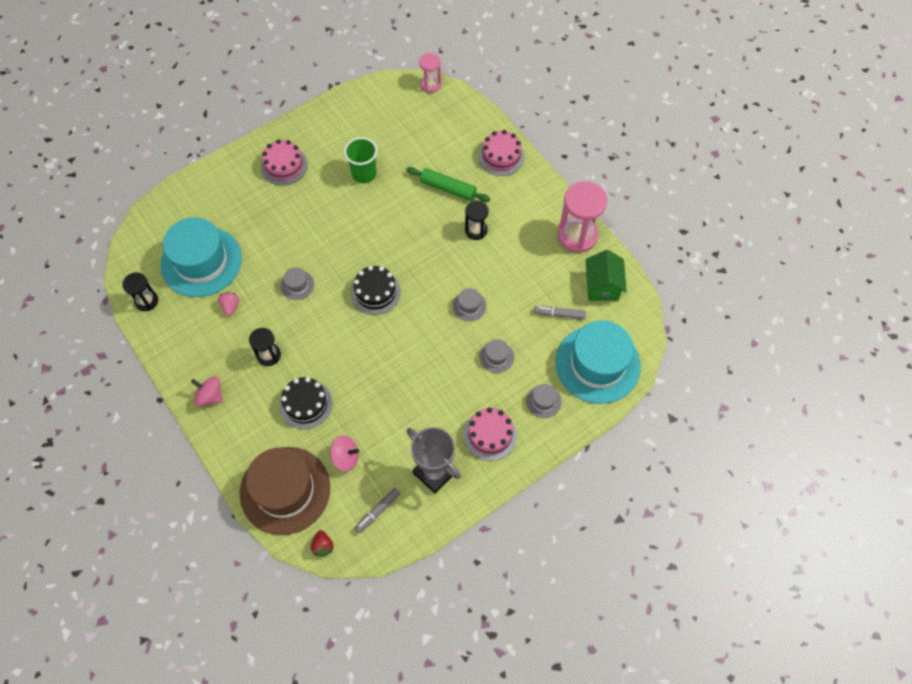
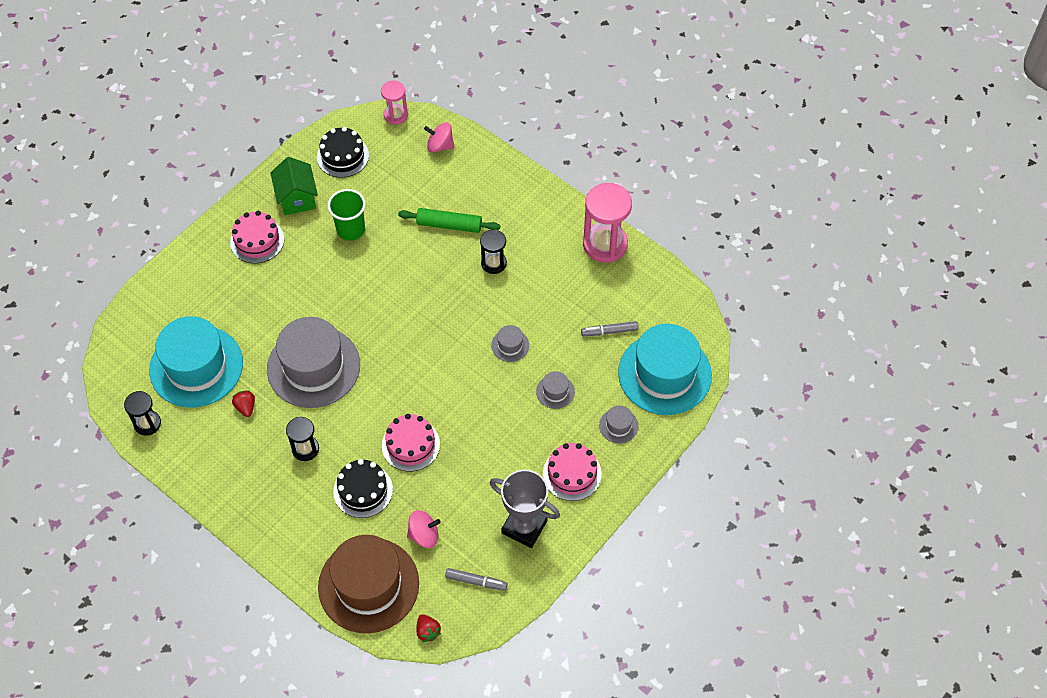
camera: 15 degrees left, 5 degrees down
(210, 396) = (254, 508): pink spinning top -> pink spinning top (440, 146)
(230, 306) = (246, 407): pink strawberry -> red strawberry
(297, 285) = (313, 367): grey hat -> grey hat, size x2.43
(375, 292) = (403, 354): black cake -> black cake (342, 156)
(378, 511) = (476, 581): grey marker -> grey marker turned 105 degrees counterclockwise
(501, 156) = (497, 177): pink cake -> pink cake (410, 445)
(602, 286) = (646, 291): green house -> green house (297, 198)

